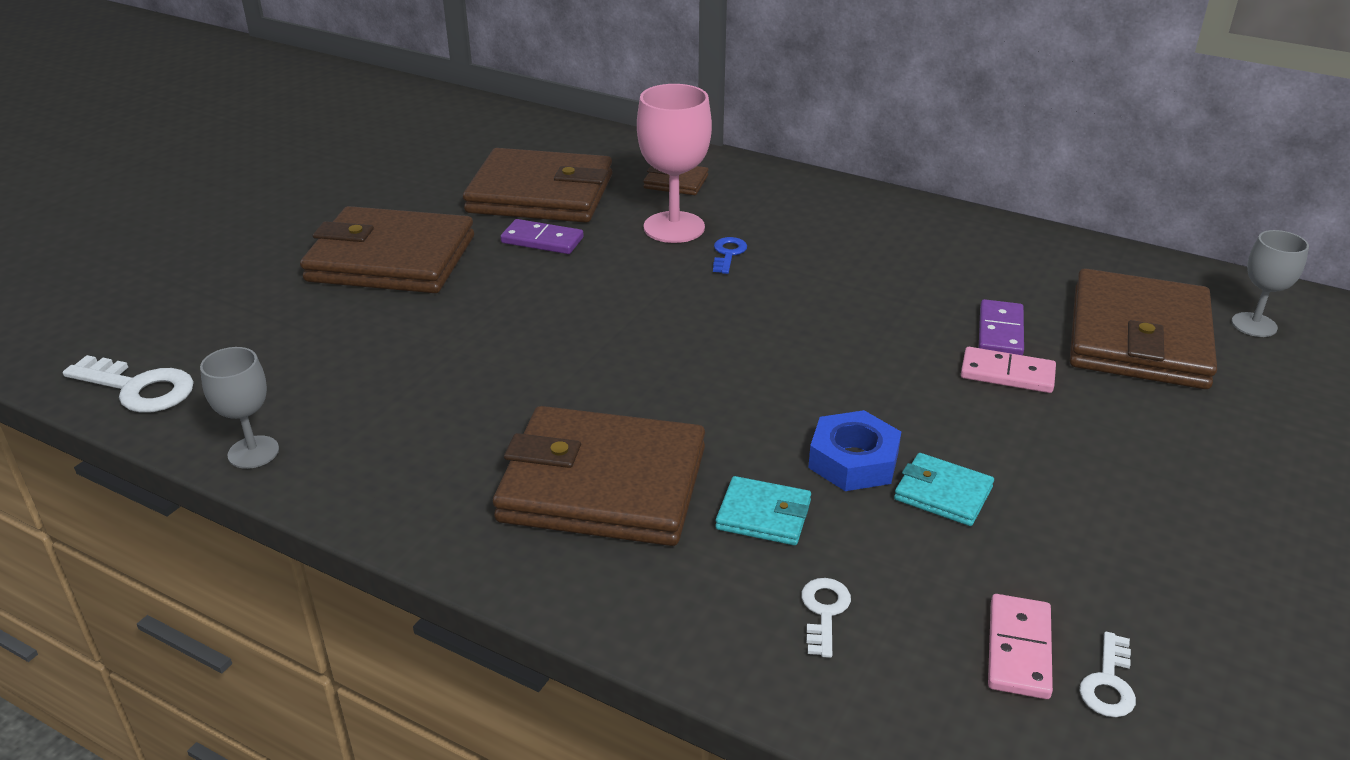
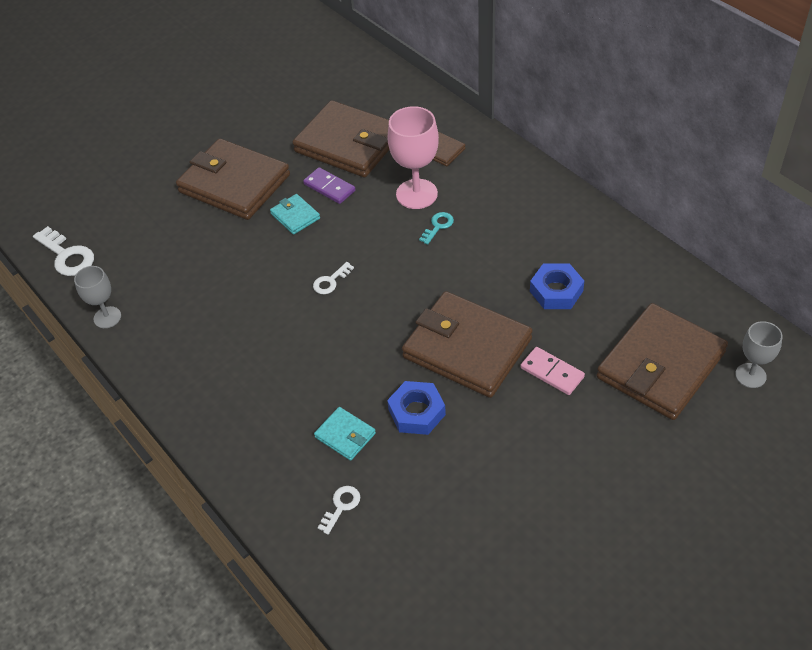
camera: 25 degrees right, 15 degrees up
(603, 484) = (272, 390): brown wallet -> brown wallet (467, 348)
(728, 254) = (438, 226): blue key -> turquoise key
(940, 290) = (556, 291): none -> blue nut
(943, 493) = (453, 450): turquoise wallet -> turquoise wallet (295, 216)
(1000, 332) = (571, 337): purple domino -> none
(1019, 649) = (427, 561): pink domino -> none
(1108, 683) = (461, 595): white key -> white key (330, 281)

